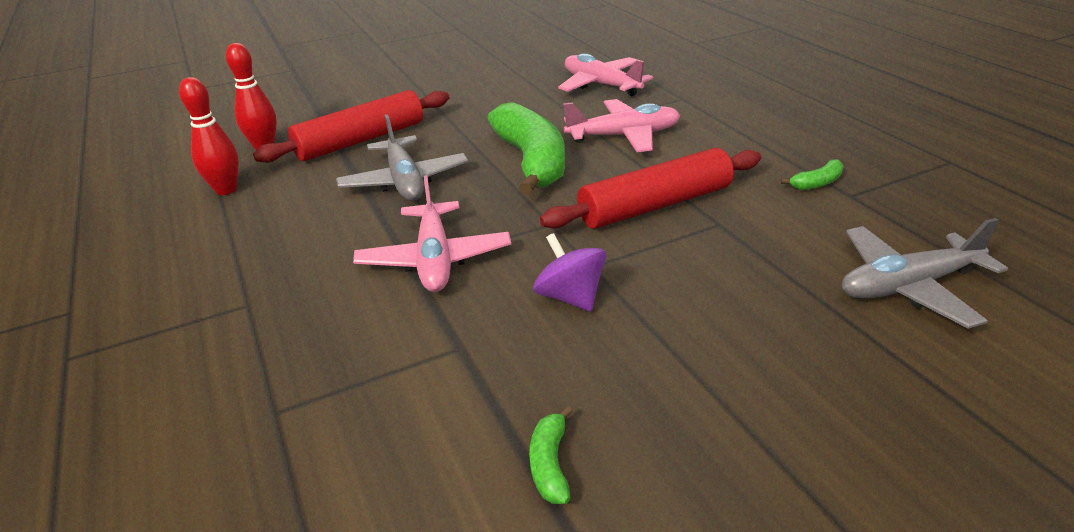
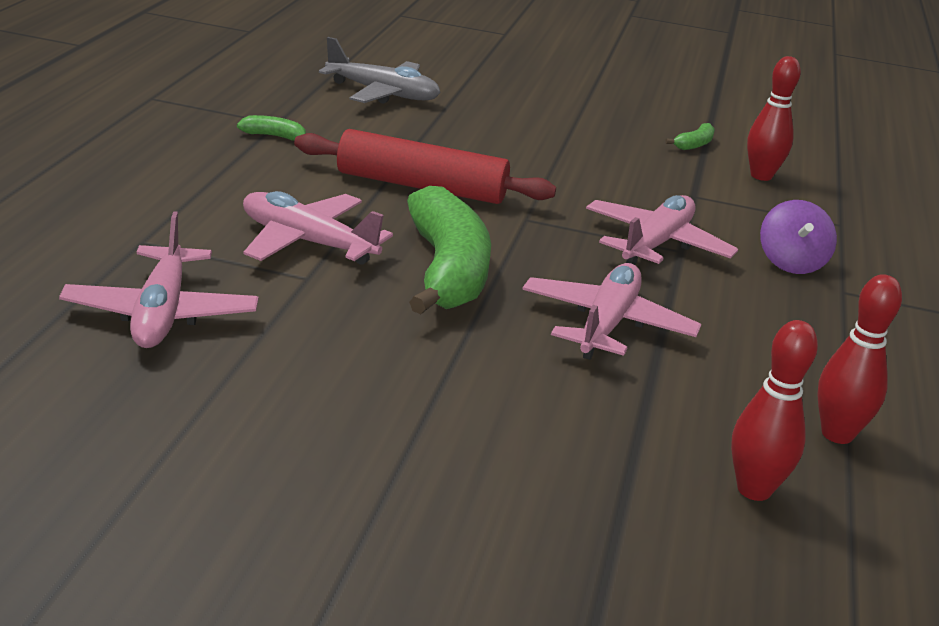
camera: 145 degrees left, 5 degrees down
(361, 140) = (601, 417): red rolling pin -> none
(404, 181) = (606, 324): grey plane -> pink plane
(416, 450) = (761, 176): none -> red bowling pin
(532, 162) = (447, 271): green banana -> green banana turned 150 degrees clockwise
(570, 297) = (586, 180): purple spinning top -> purple spinning top (791, 263)

